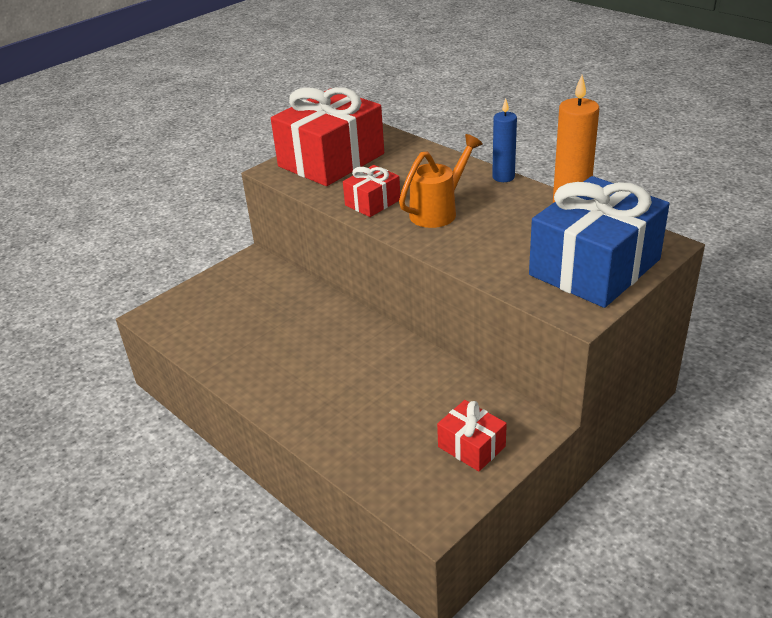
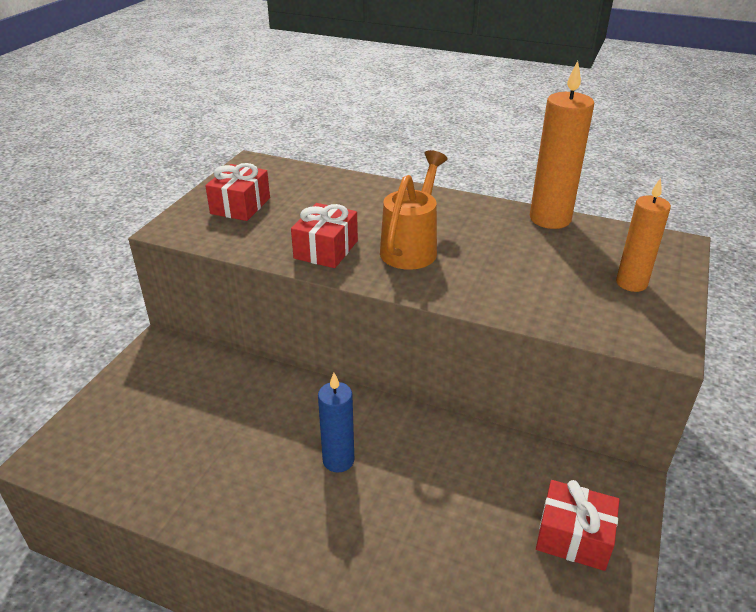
camera: 25 degrees left, 0 degrees up
(331, 160) = (240, 206): red gift -> red gift, size x0.48
(503, 177) = (454, 197): blue candle -> blue candle (338, 460)
(594, 267) = (631, 283): blue gift -> orange candle

